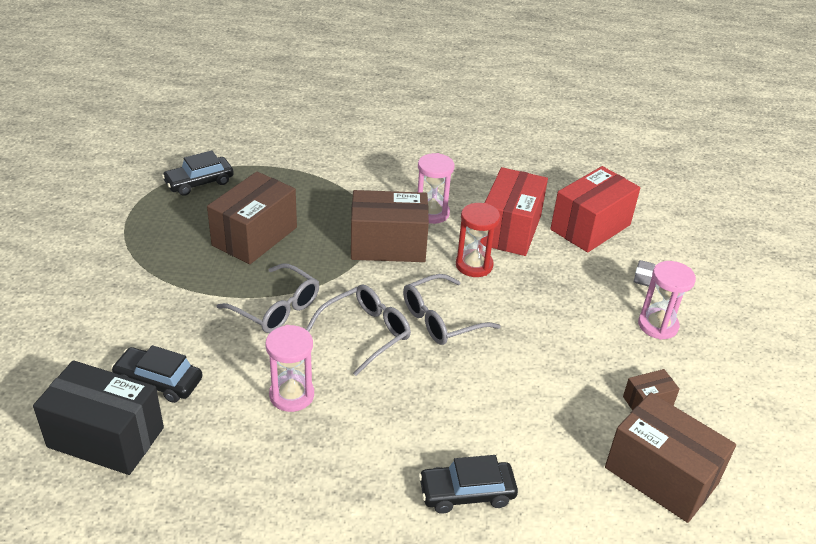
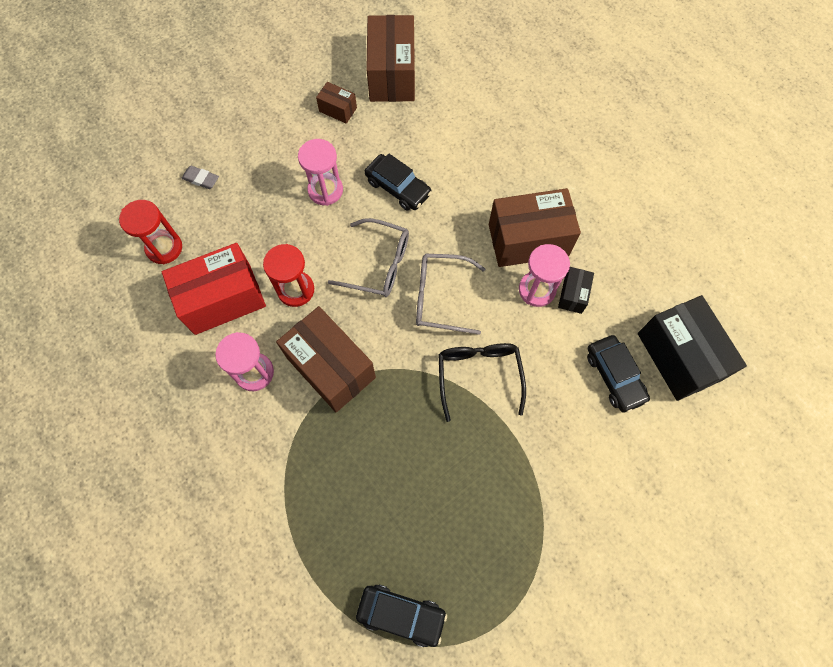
camera: 130 degrees left, 30 degrees up
(254, 236) = (422, 477): brown box -> brown box (528, 240)
(254, 415) = (573, 295): none -> black box
(276, 308) = (479, 375): grey glasses -> black glasses
(466, 493) = (501, 148): black car -> black car (398, 187)
(590, 227) = (164, 248): red box -> red hourglass
(643, 276) = (201, 179): grey eraser -> grey eraser turned 45 degrees clockwise
(658, 325) = (254, 142): pink hourglass -> pink hourglass (325, 190)

